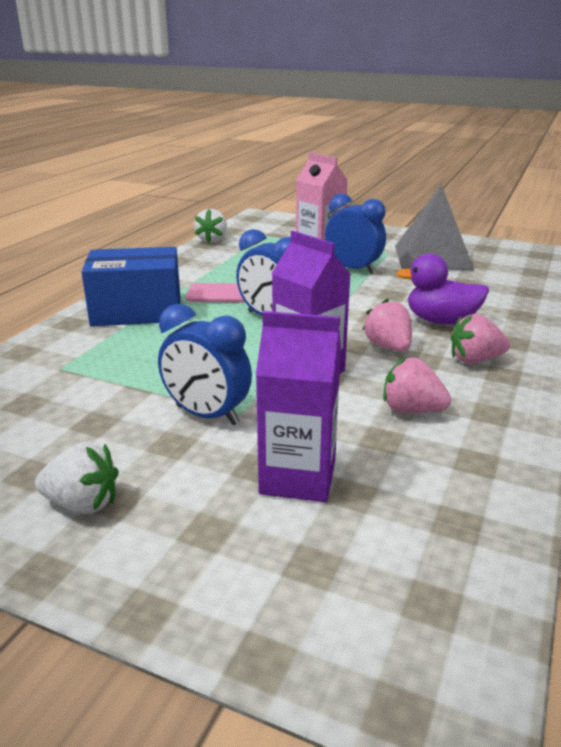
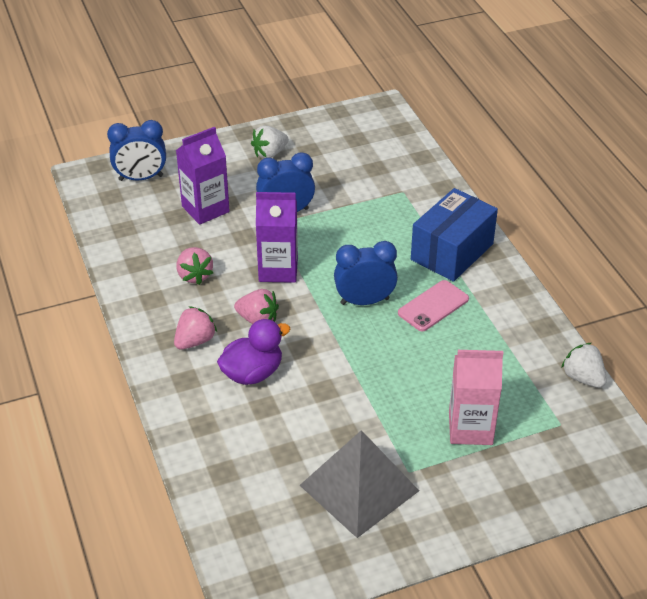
camera: 135 degrees right, 15 degrees up
(353, 269) = (397, 410): blue clock -> blue clock (141, 178)
(411, 410) = (194, 275): pink strawberry -> pink strawberry turned 90 degrees clockwise

